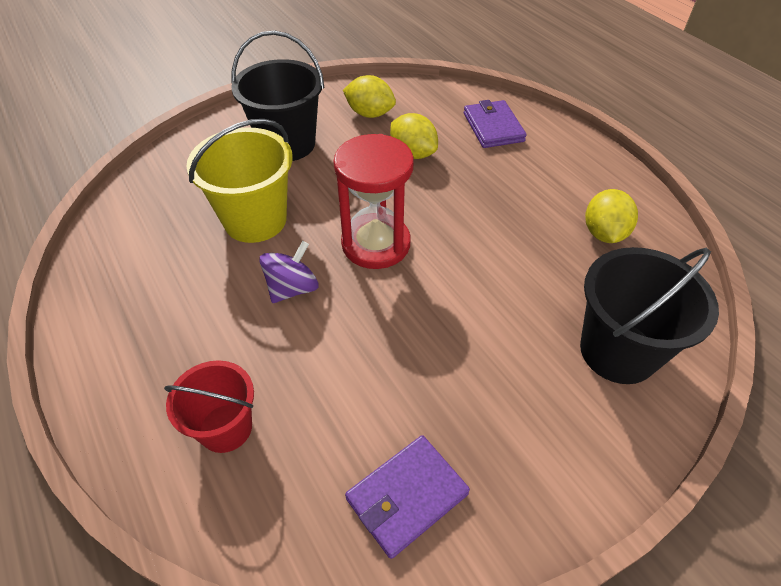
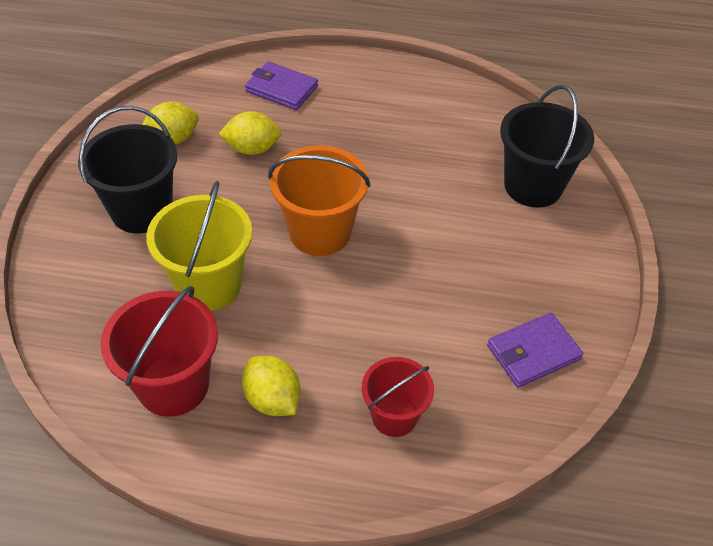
camera: 50 degrees left, 0 degrees up
(142, 265) = (173, 385): none -> red bucket
(292, 288) = (309, 306): purple spinning top -> none
(376, 244) = (320, 232): red hourglass -> orange bucket
(406, 496) = (533, 352): purple wallet -> purple wallet turned 60 degrees clockwise
(604, 233) = (443, 119): yellow lemon -> yellow lemon (272, 399)

